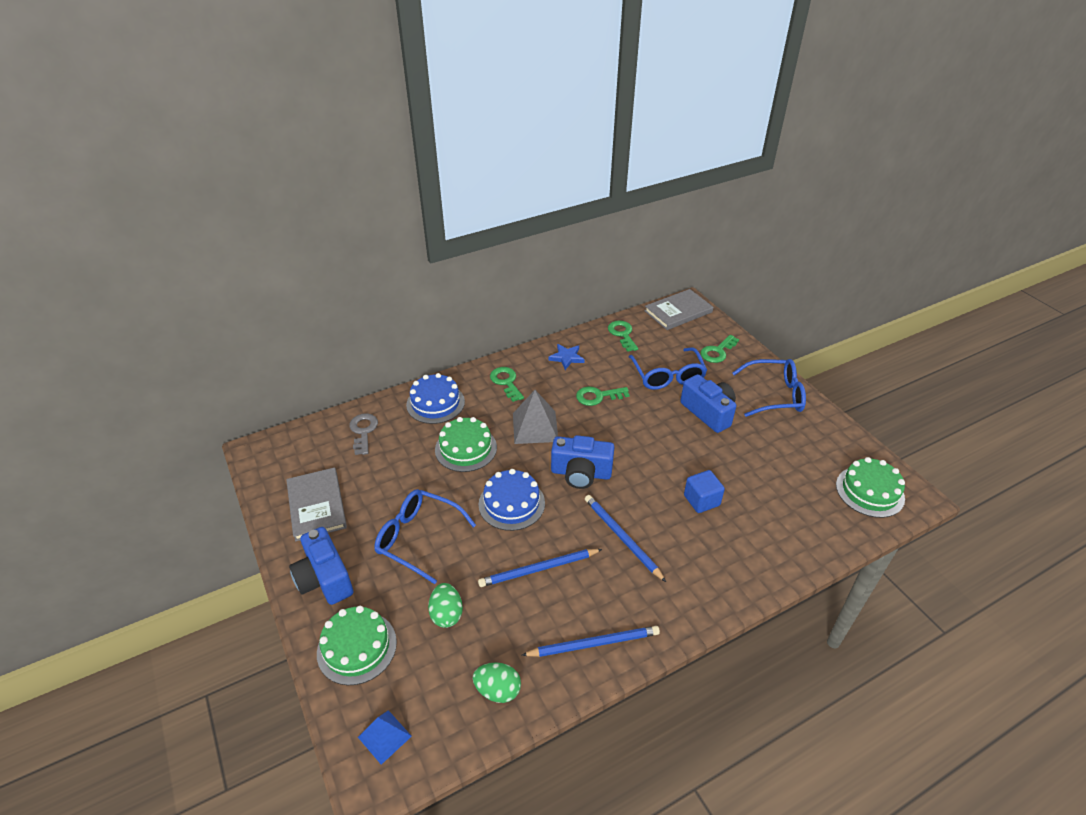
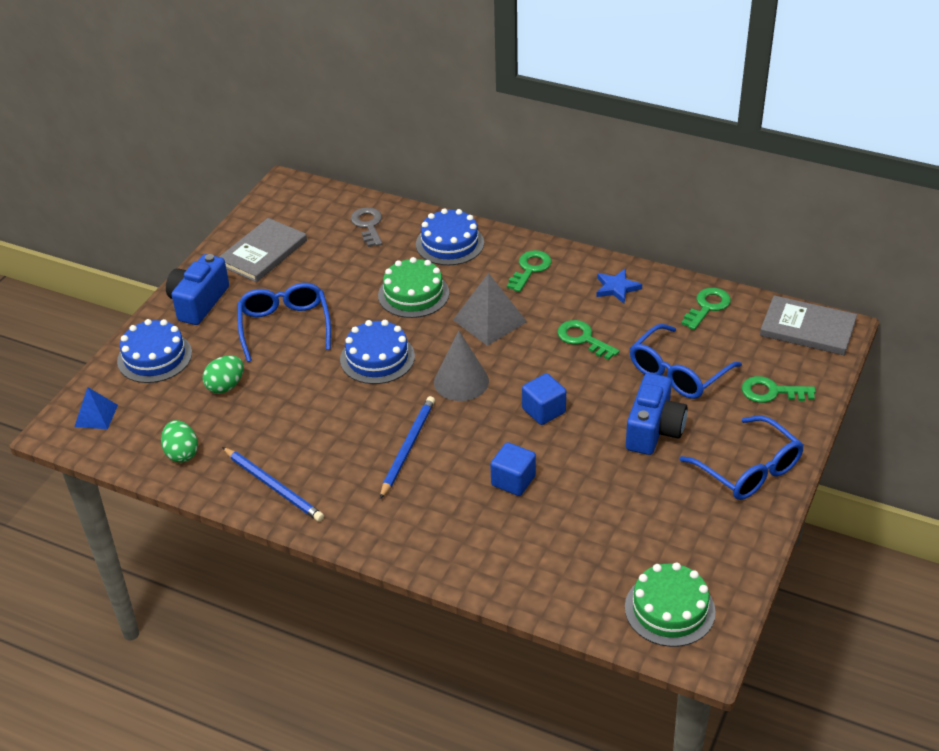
camera: 55 degrees right, 0 degrees up
(357, 647) = (154, 357): green cake -> blue cake
(363, 431) = (368, 225): grey key -> grey key turned 60 degrees counterclockwise
(538, 569) = (320, 413): blue pencil -> none
(581, 473) = (461, 381): blue camera -> grey cone
(647, 450) = (543, 411): none -> blue cube

